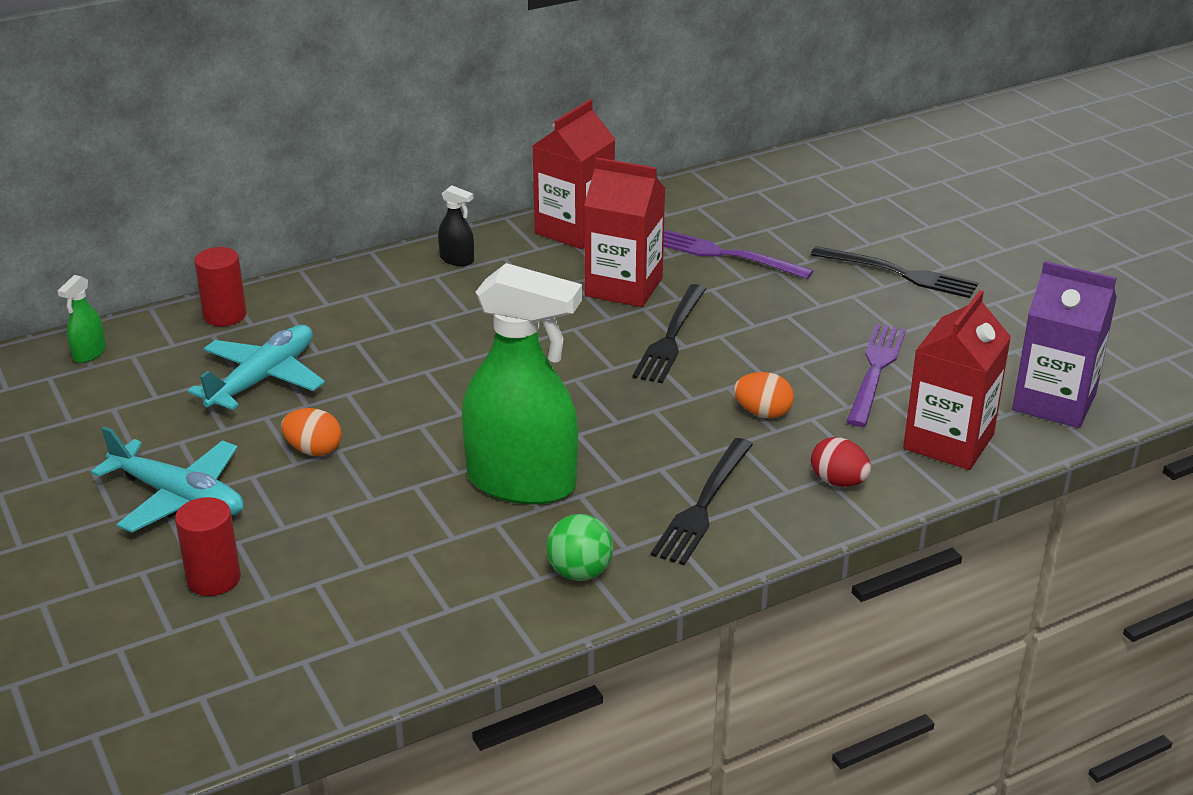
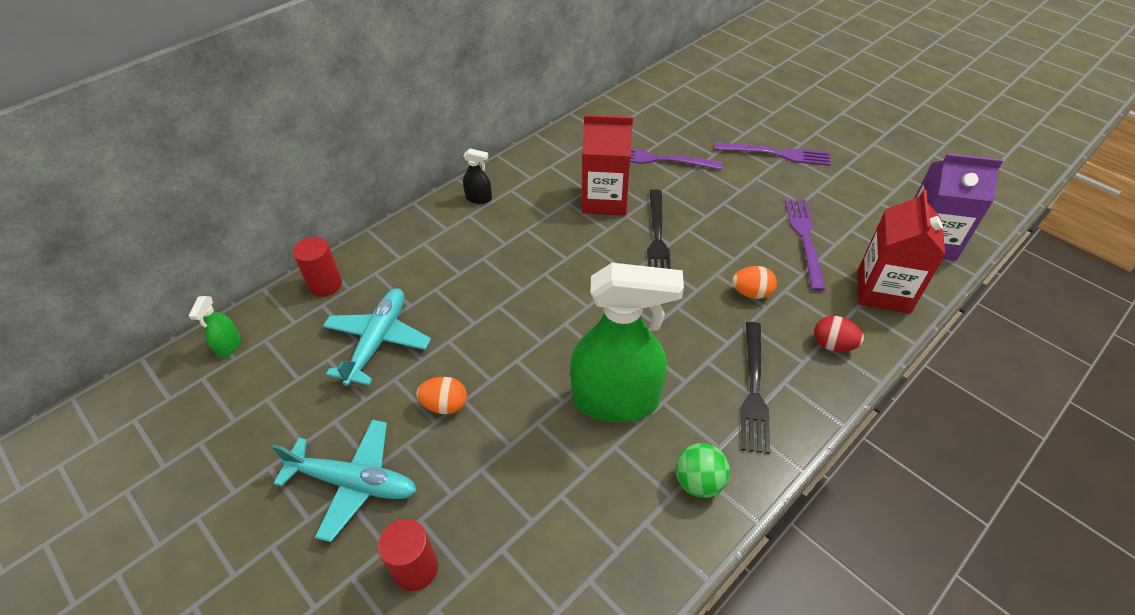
camera: 15 degrees left, 15 degrees up
(574, 230) = (549, 157): red carton -> none
(898, 273) = (776, 154): black fork -> purple fork

